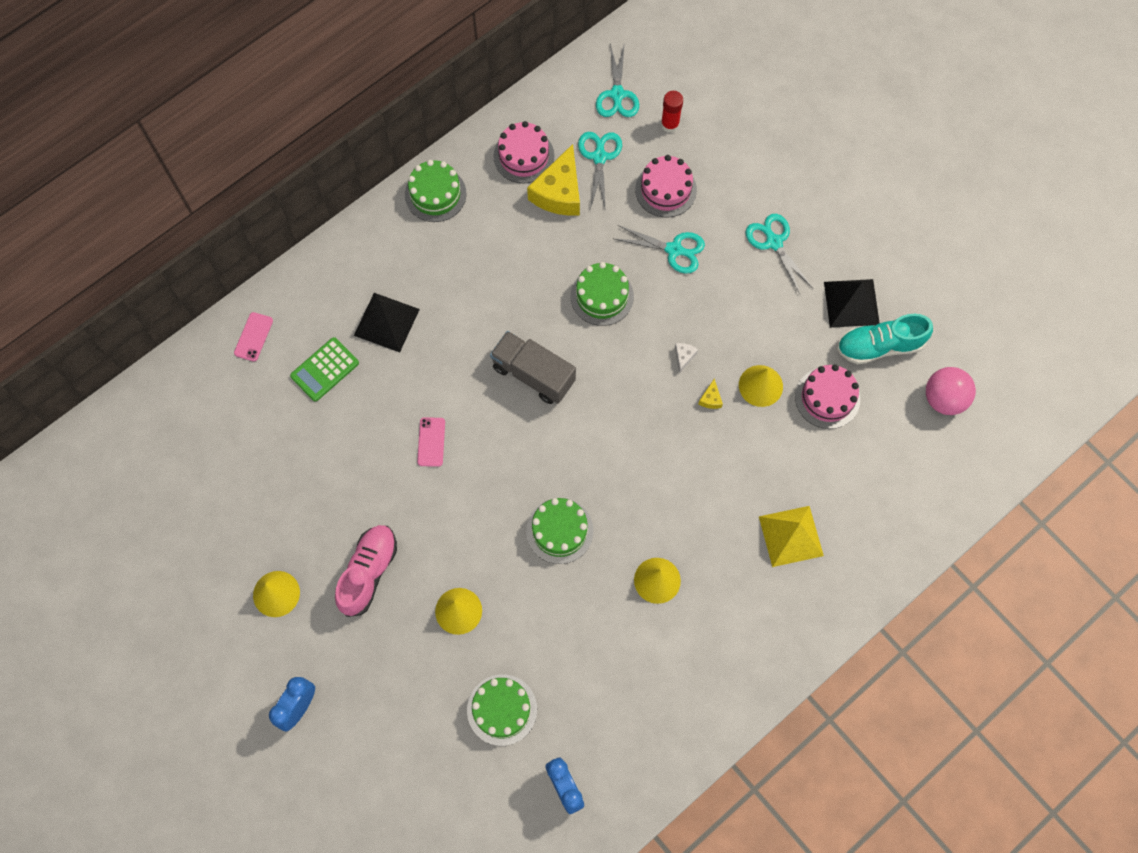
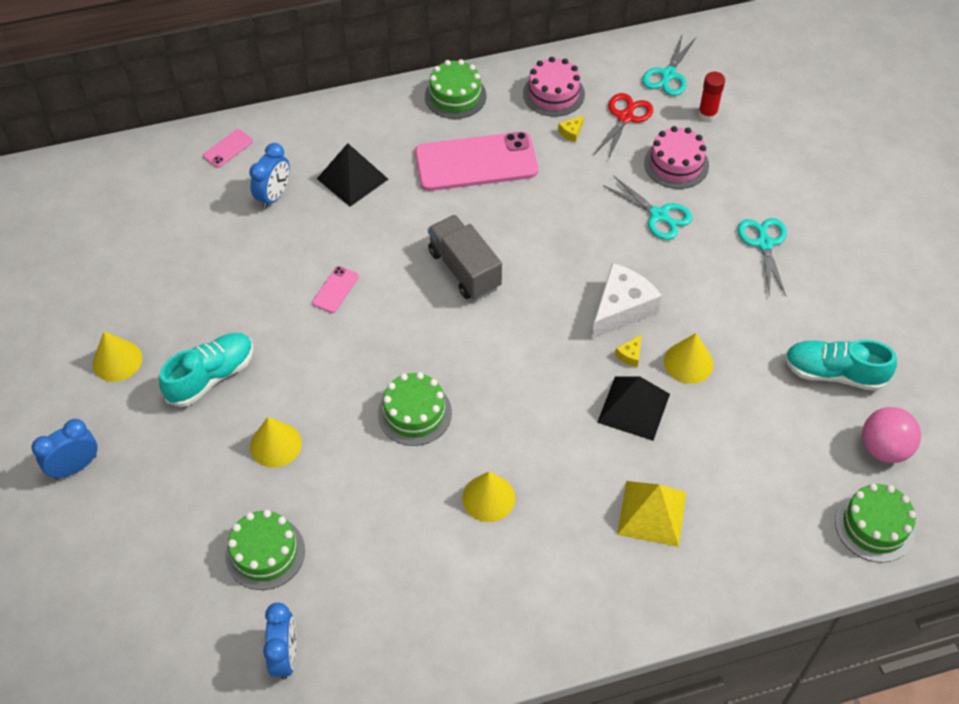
camera: 25 degrees right, 15 degrees down
(325, 369) = (274, 196): green calculator -> blue clock
(368, 572) = (211, 376): pink shoe -> turquoise shoe
(489, 259) = (476, 162): none -> pink phone
(559, 192) = (571, 132): yellow cheese -> yellow cheese, size x0.41
(599, 156) = (625, 117): turquoise scissors -> red scissors
(602, 296) = (567, 229): green cake -> green cake (874, 526)
(684, 357) = (621, 308): white cheese -> white cheese, size x2.44
(827, 398) = (754, 399): pink cake -> none
(851, 303) = (821, 324): black pyramid -> black pyramid (633, 408)

